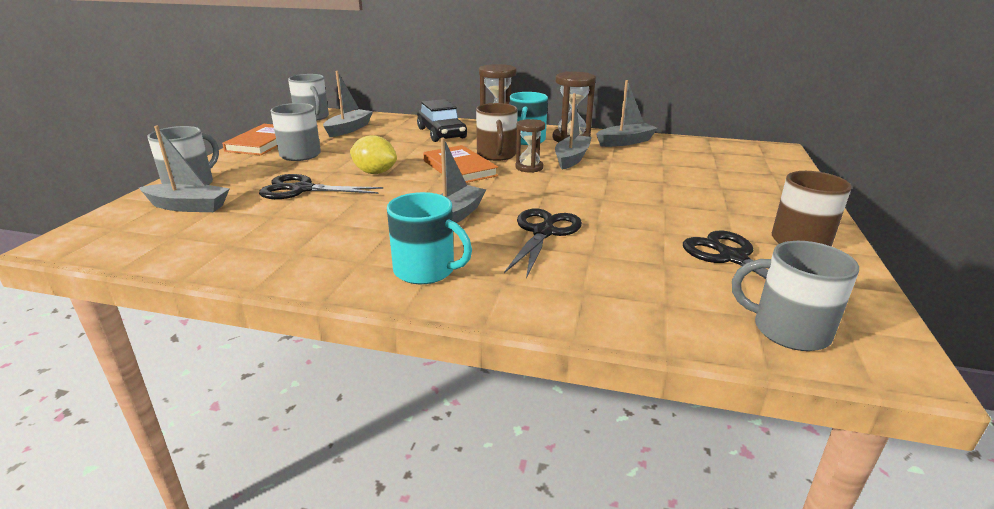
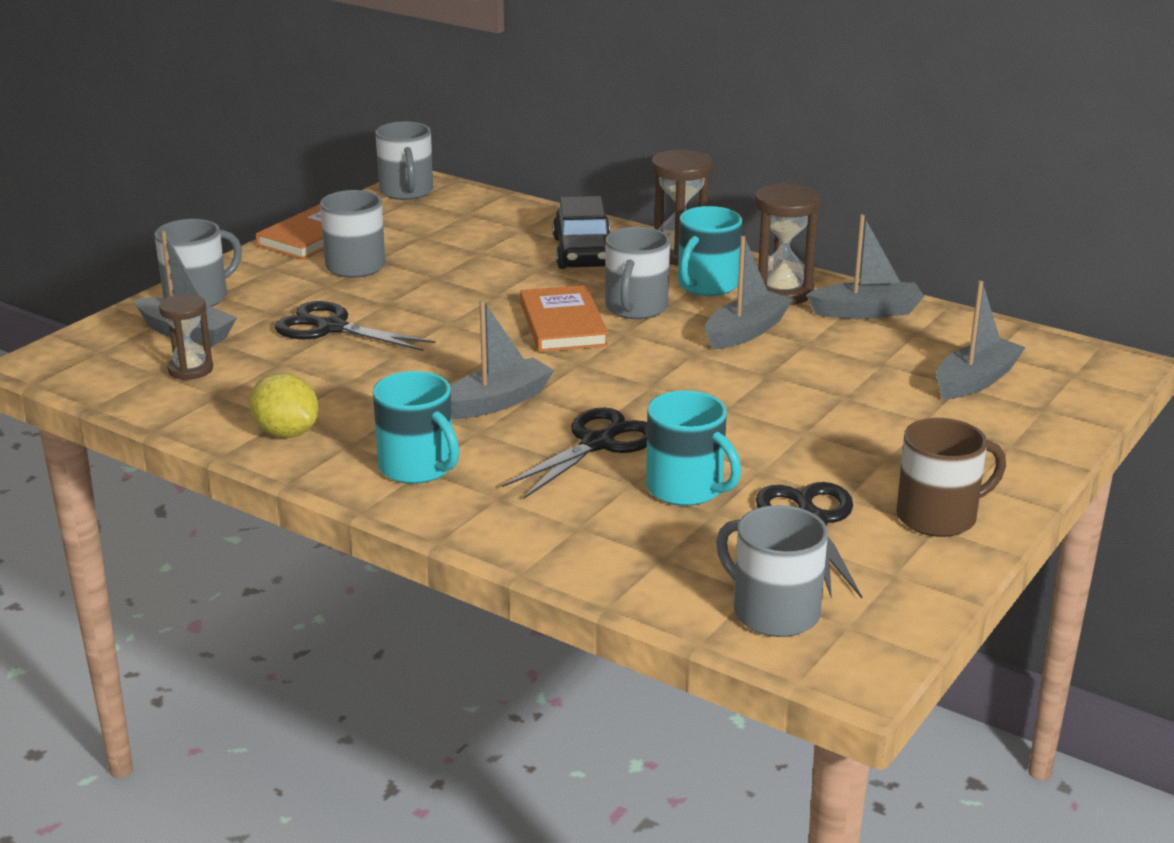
camera: 20 degrees right, 0 degrees up
(349, 129) = (448, 225): grey boat -> grey boat (975, 380)
(375, 172) = (440, 314): yellow lemon -> yellow lemon (286, 433)
(496, 155) = (635, 308): brown mug -> grey mug
(529, 167) = (666, 338): brown hourglass -> brown hourglass (190, 370)
(631, 251) = (686, 489): none -> turquoise mug

